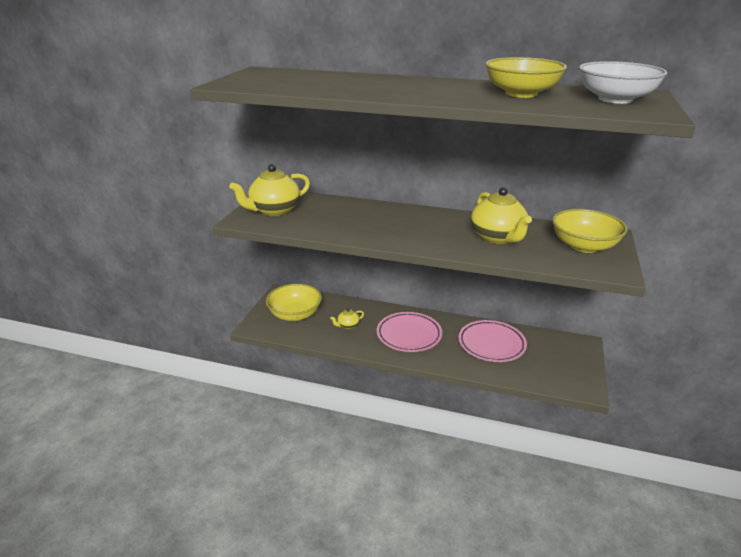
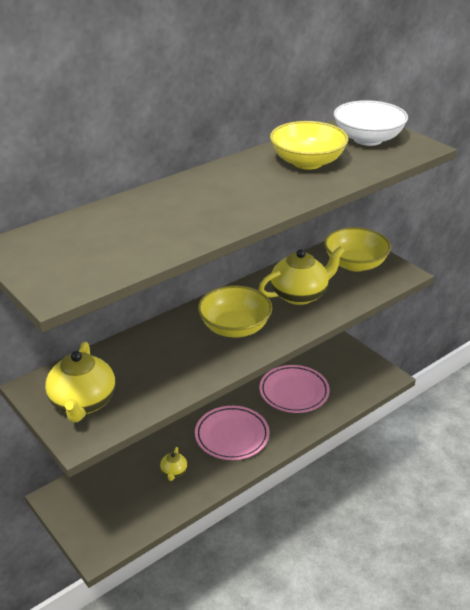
camera: 55 degrees left, 5 degrees up
(295, 314) = (110, 505): yellow bowl -> yellow bowl (235, 328)
(498, 237) = (300, 295): yellow teapot -> yellow teapot turned 45 degrees counterclockwise

